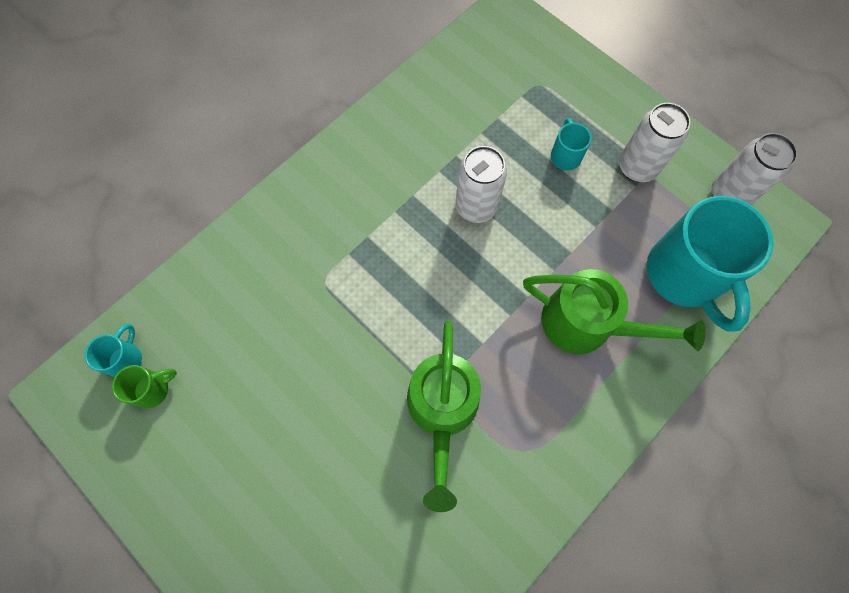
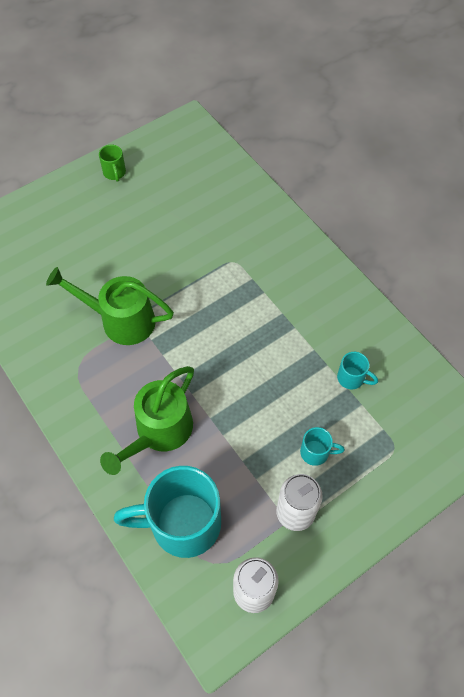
camera: 100 degrees right, 10 degrees down
(126, 359) = (202, 152): turquoise mug -> turquoise mug (351, 378)
(153, 389) = (179, 165): green mug -> green mug (114, 173)
(476, 207) = (276, 371): white can -> none

